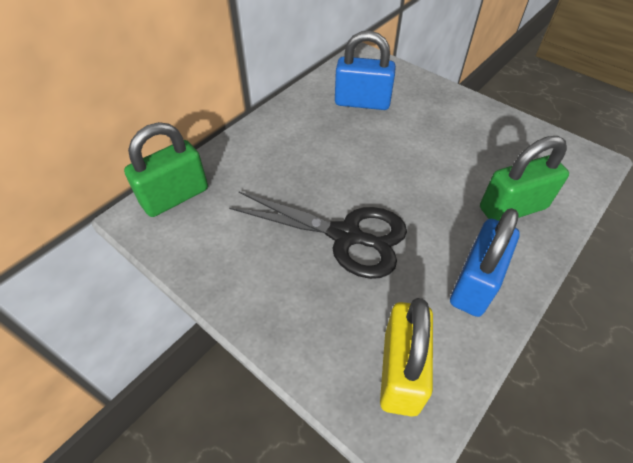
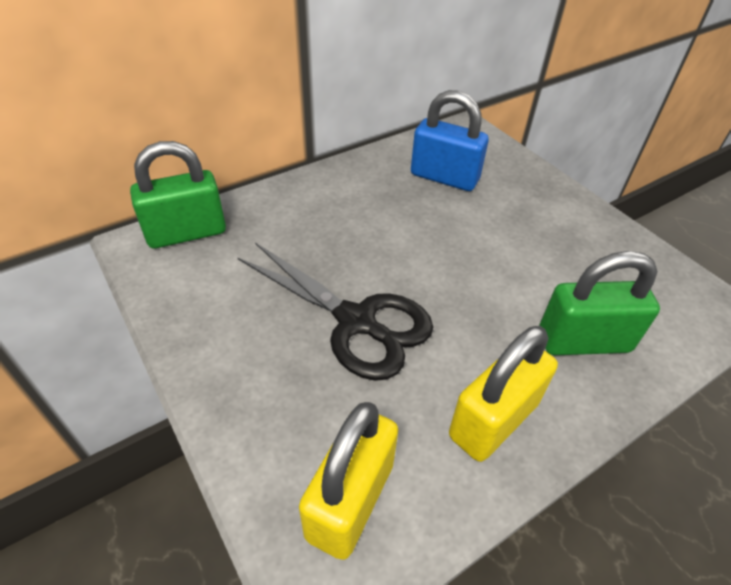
camera: 15 degrees right, 5 degrees down
(475, 283) = (493, 420): blue padlock -> yellow padlock

